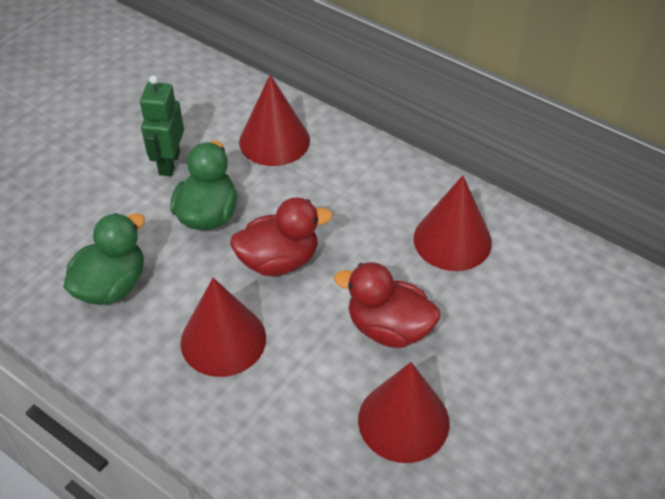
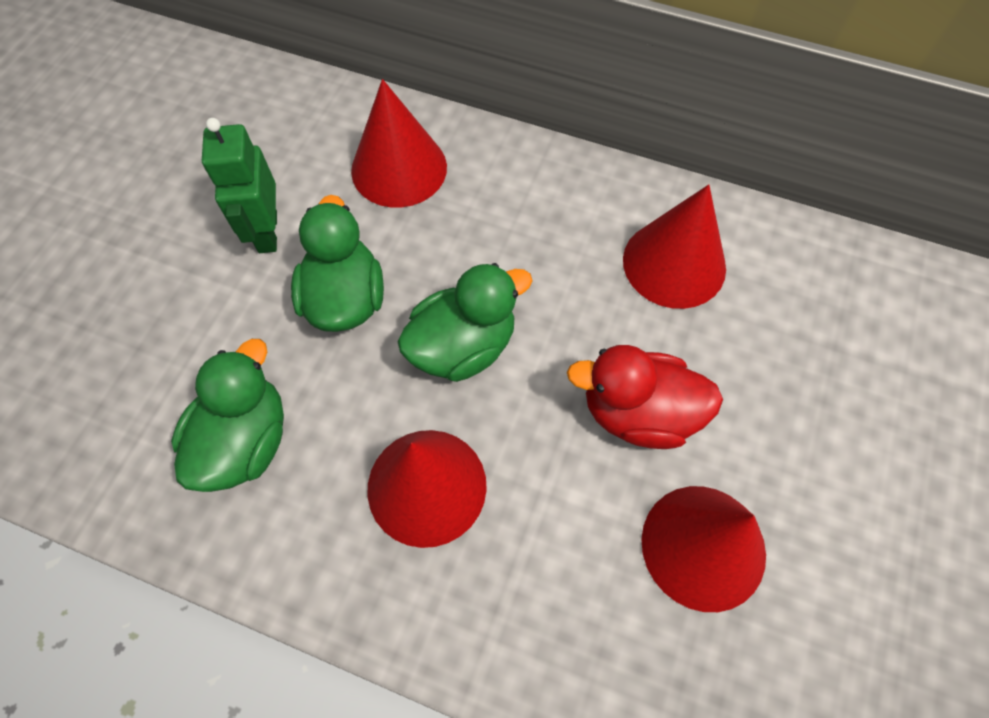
camera: 15 degrees left, 15 degrees up
(279, 261) = (463, 346): red duck -> green duck

